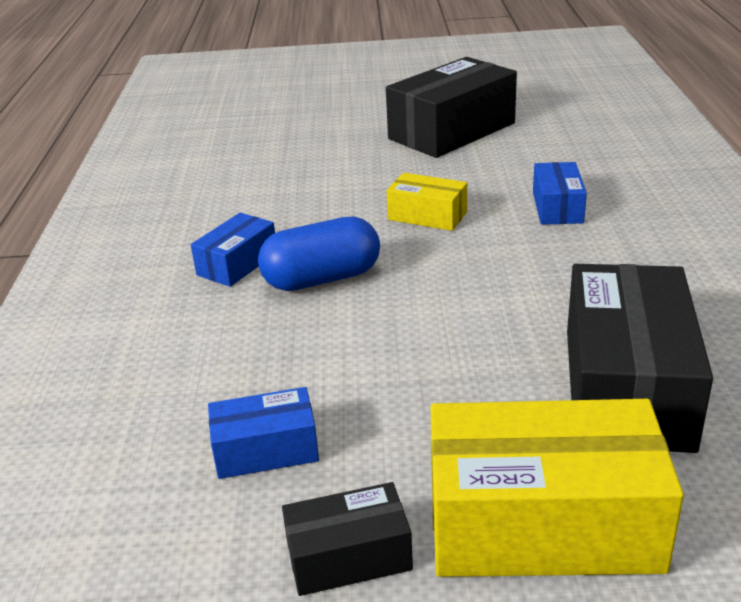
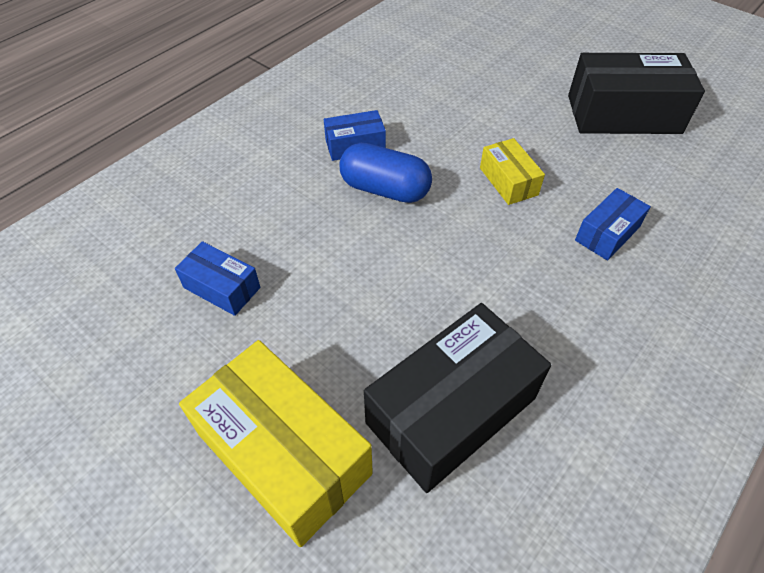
camera: 40 degrees right, 20 degrees up
(349, 556) = (180, 385): black box -> none

